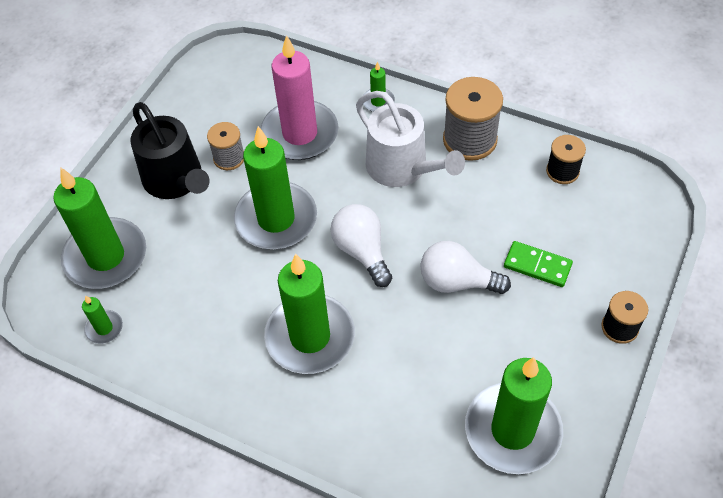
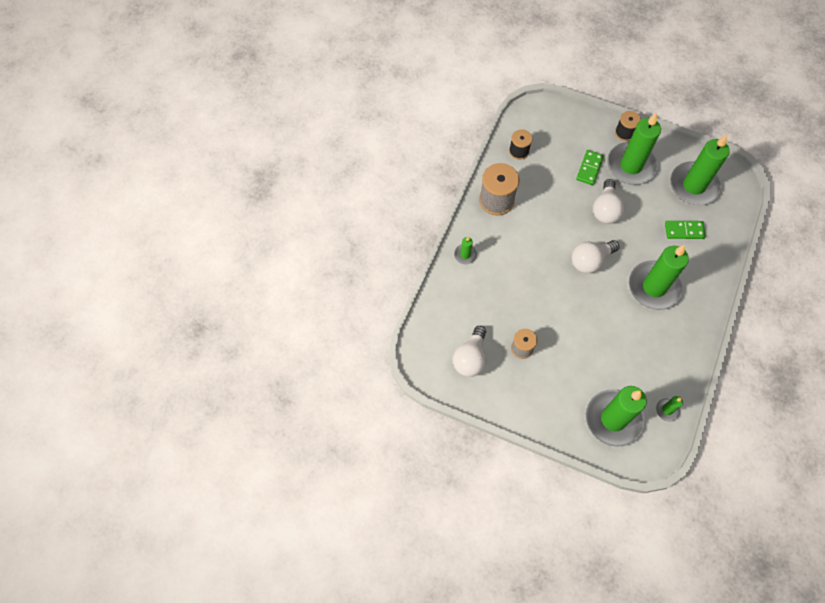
camera: 95 degrees left, 10 degrees up
(176, 180) = (544, 382): black watering can -> none
(223, 103) = (470, 358): none -> white light bulb
(276, 219) = (571, 313): green candle -> green candle (631, 165)
(300, 134) = (497, 303): pink candle -> none
(402, 168) = (522, 239): white watering can -> none
(416, 399) = (684, 230): none -> green domino

